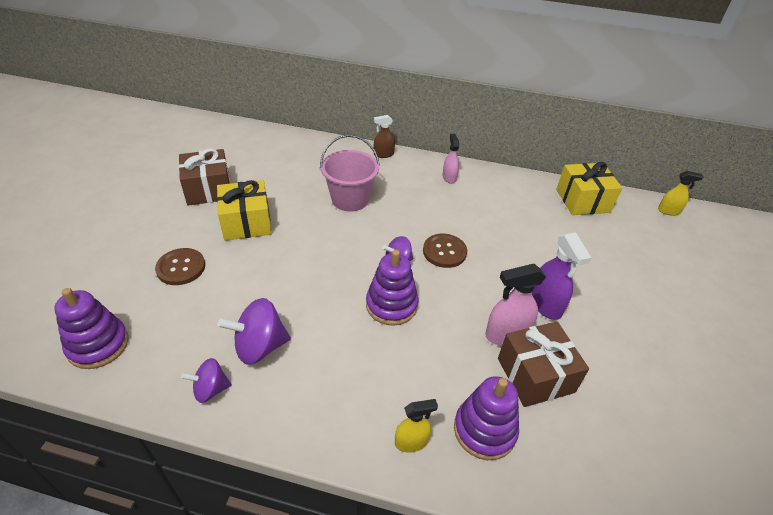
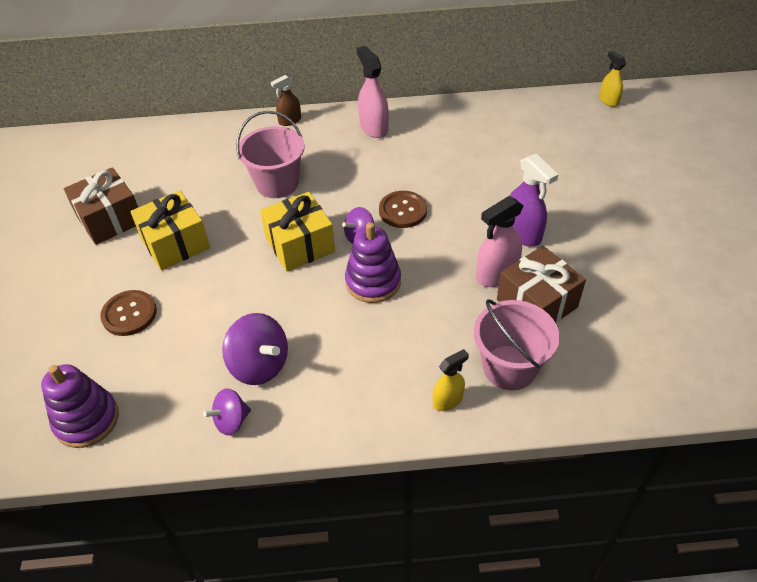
camera: 15 degrees left, 5 degrees up
(260, 346) = (259, 365): purple spinning top -> purple spinning top turned 105 degrees counterclockwise
(449, 177) = (373, 127): pink spray bottle -> pink spray bottle, size x1.59
(484, 430) = (509, 367): purple stacking toy -> pink bucket
(582, 201) = (521, 114): yellow gift -> yellow gift (300, 245)
(669, 211) = (608, 100): yellow spray bottle -> yellow spray bottle turned 105 degrees counterclockwise

